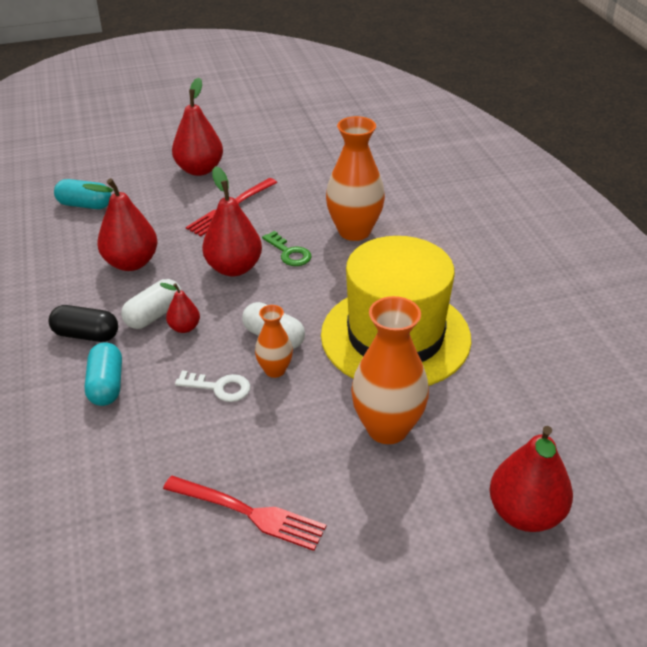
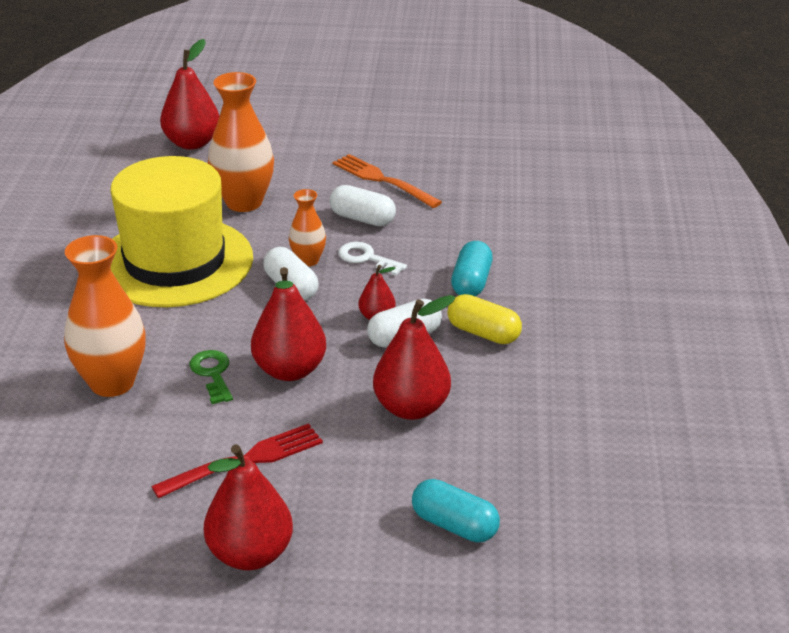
camera: 160 degrees left, 5 degrees down
(86, 335) = (483, 333): black capsule -> yellow capsule
(246, 440) = (362, 219): none -> white capsule
(249, 513) = (383, 180): red fork -> orange fork

